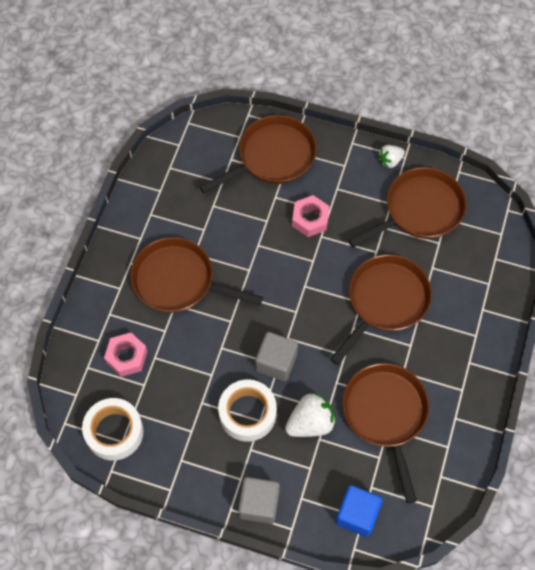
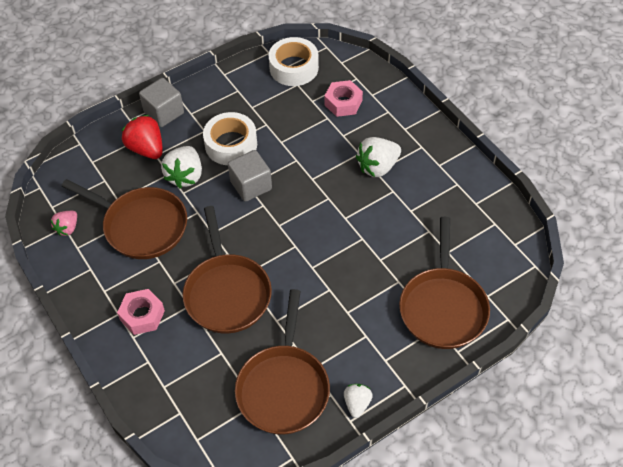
camera: 130 degrees right, 10 degrees down
(178, 281) = (377, 167): brown pan -> white strawberry
(310, 219) = (353, 292): pink nut -> pink nut (142, 315)
(310, 482) = (146, 149): none -> red strawberry
(357, 514) = (97, 160): blue cube -> none
(439, 472) = (67, 228): none -> pink strawberry

